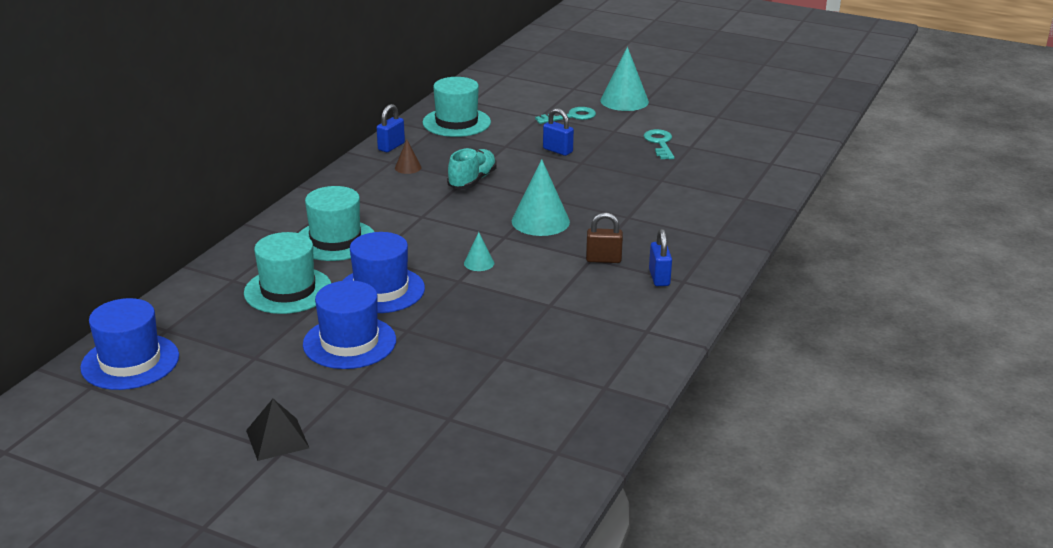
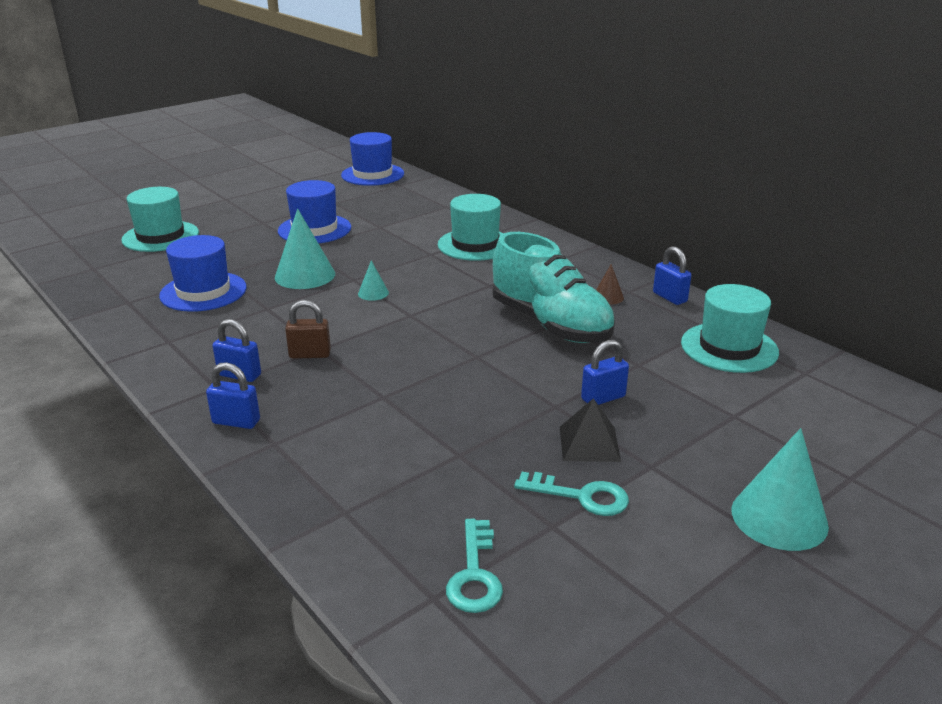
camera: 115 degrees right, 0 degrees up
(277, 439) = (239, 199): black pyramid -> black pyramid (589, 444)
(288, 290) = (411, 220): turquoise hat -> turquoise hat (160, 236)
(381, 290) = (374, 249): blue hat -> blue hat (203, 292)
(472, 181) = (551, 324): turquoise shoe -> turquoise shoe, size x1.72
(540, 221) = (423, 340): turquoise cone -> turquoise cone (305, 275)
(571, 117) = (722, 441): turquoise key -> turquoise key (475, 574)
(603, 259) = (310, 354): brown padlock -> brown padlock turned 60 degrees clockwise
(711, 258) = (236, 422): none -> blue padlock

